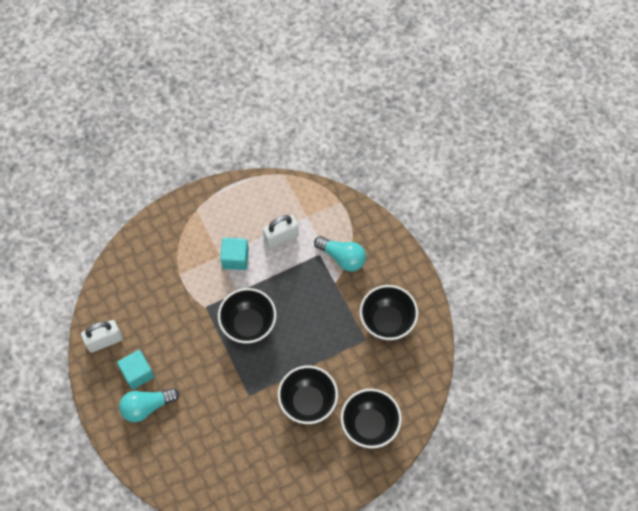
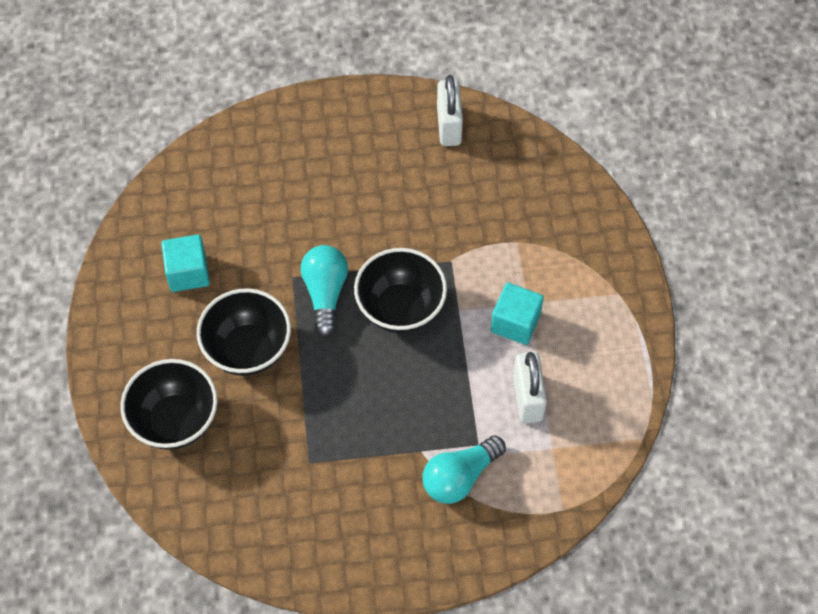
camera: 110 degrees right, 5 degrees down
(137, 373) = (385, 152): turquoise cube -> turquoise cube (188, 273)
(147, 406) = (332, 151): turquoise light bulb -> turquoise light bulb (325, 293)
(387, 321) = (325, 505): black bowl -> none

